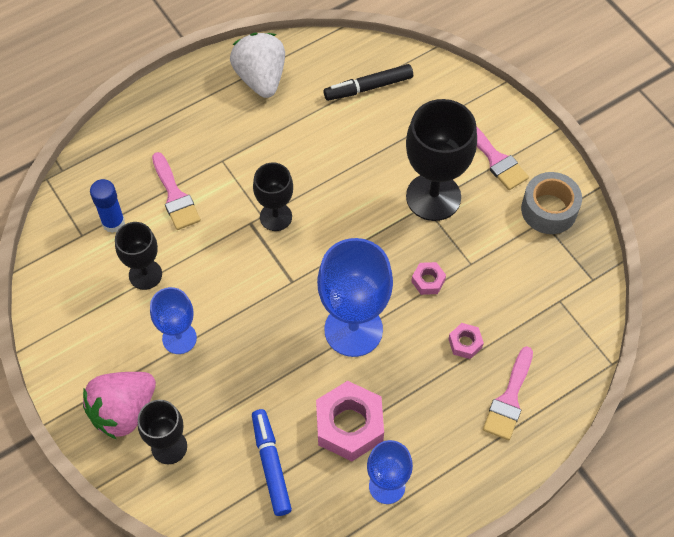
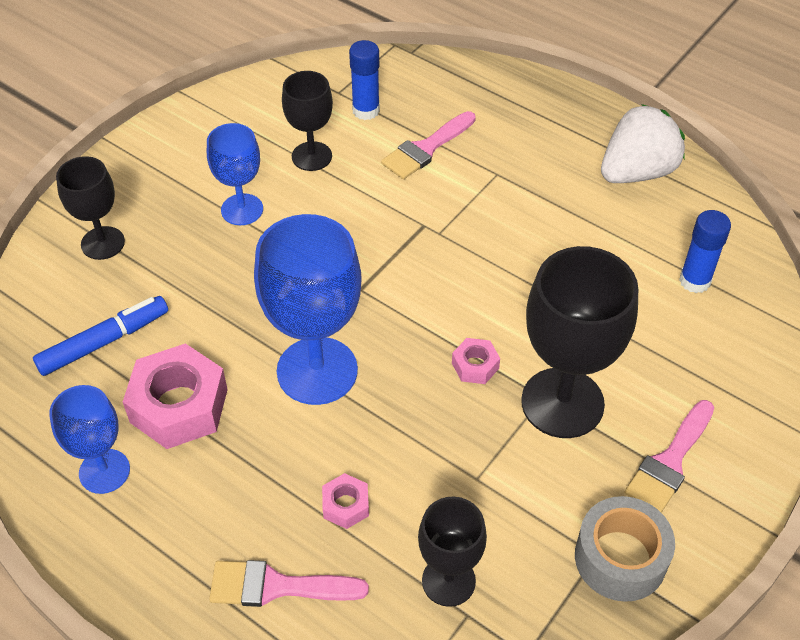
camera: 70 degrees right, 10 degrees down
(123, 411) = (135, 192): pink strawberry -> none
(276, 217) = (444, 246): black goblet -> black goblet (448, 581)
(368, 87) = (694, 281): black marker -> blue glue stick
(428, 281) = (425, 433): pink nut -> pink nut (475, 365)

